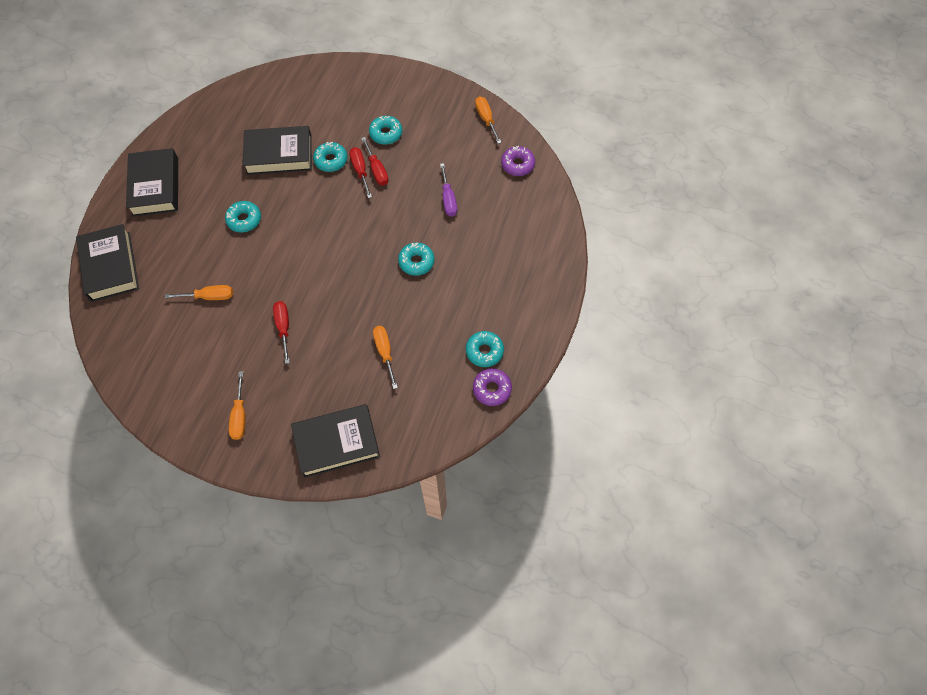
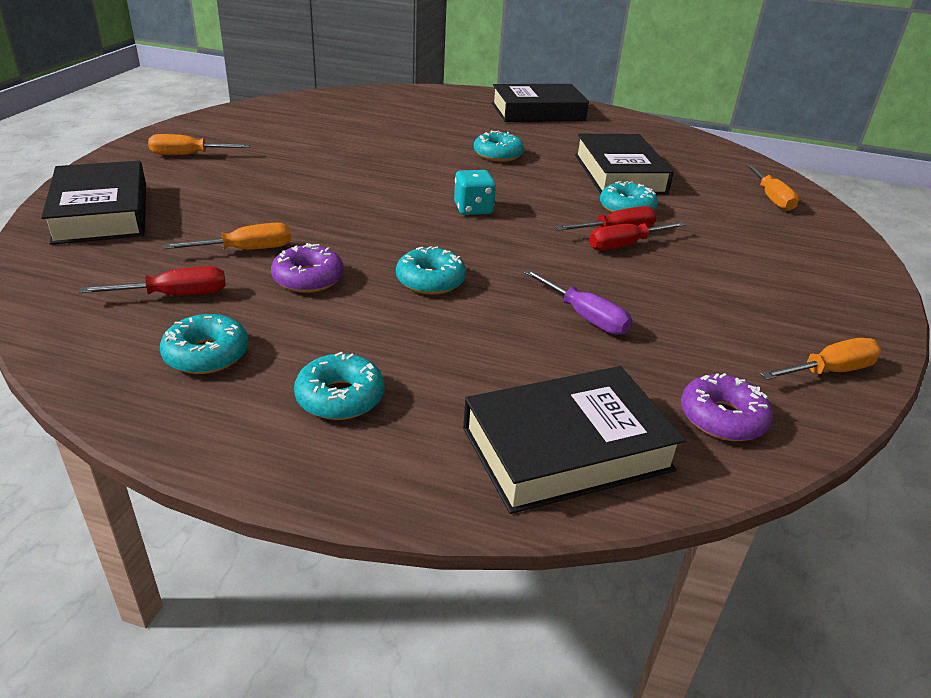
camera: 85 degrees right, 30 degrees down
(111, 266) = (421, 96): black book -> black book (566, 449)
(209, 297) = (374, 138): orange screwdriver -> orange screwdriver (771, 198)
(283, 328) = (316, 178): red screwdriver -> red screwdriver (175, 295)
(331, 239) = (473, 209): none -> turquoise dice
(386, 133) = (711, 254): turquoise donut -> turquoise donut (340, 397)
(448, 199) = (585, 317): purple screwdriver -> purple screwdriver turned 120 degrees counterclockwise
(492, 389) = (111, 362): purple donut -> purple donut (308, 278)

